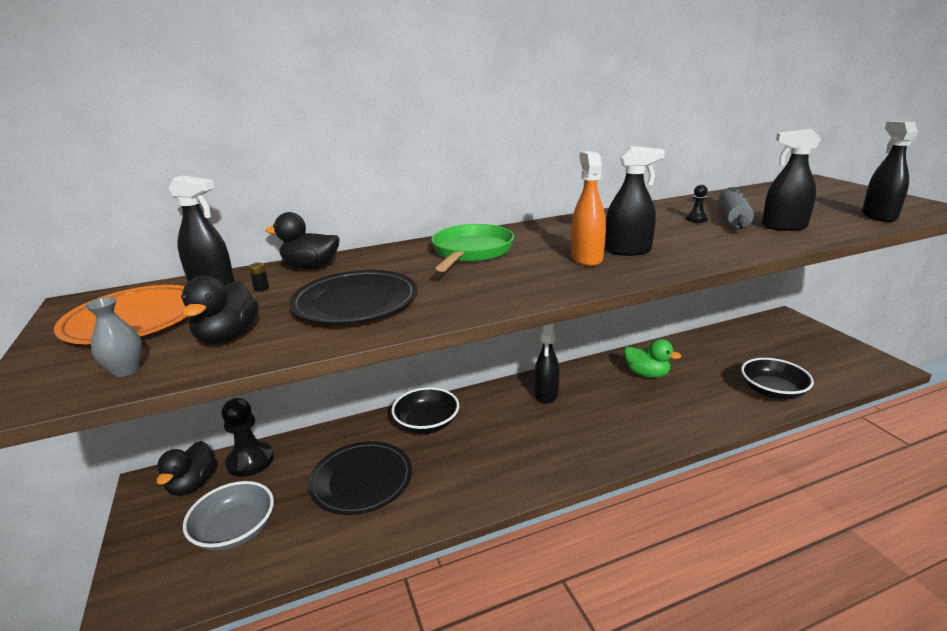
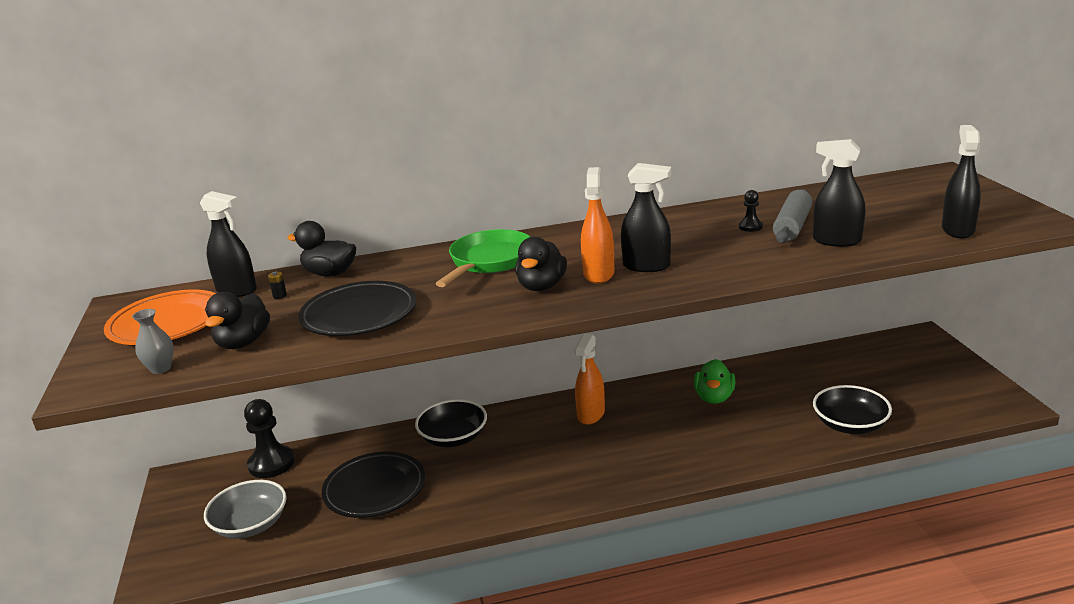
camera: 10 degrees right, 0 degrees up
(193, 485) = (215, 482): black duck -> black duck (541, 286)
(546, 394) = (591, 414): black spray bottle -> orange spray bottle
(647, 374) = (714, 397): green duck -> green duck turned 60 degrees clockwise

